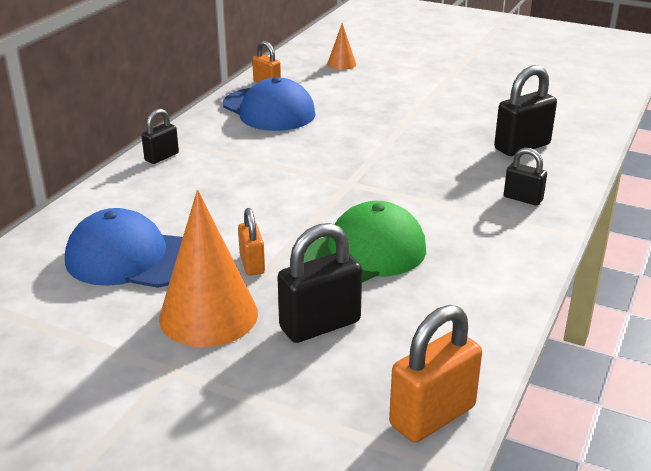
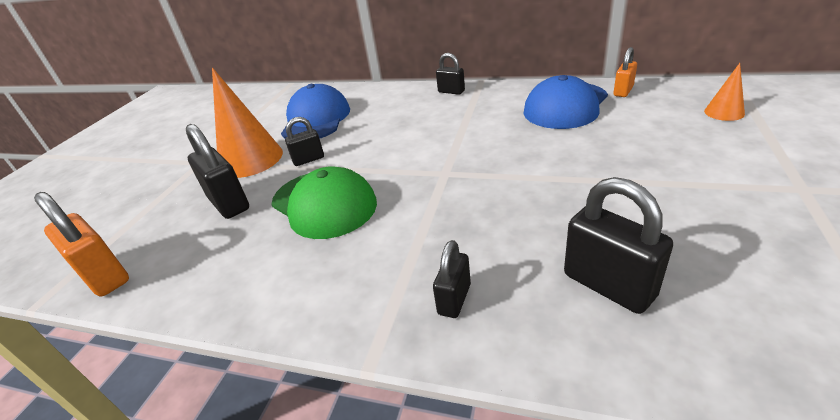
camera: 85 degrees right, 5 degrees up
(252, 264) = (308, 159): orange padlock -> black padlock

